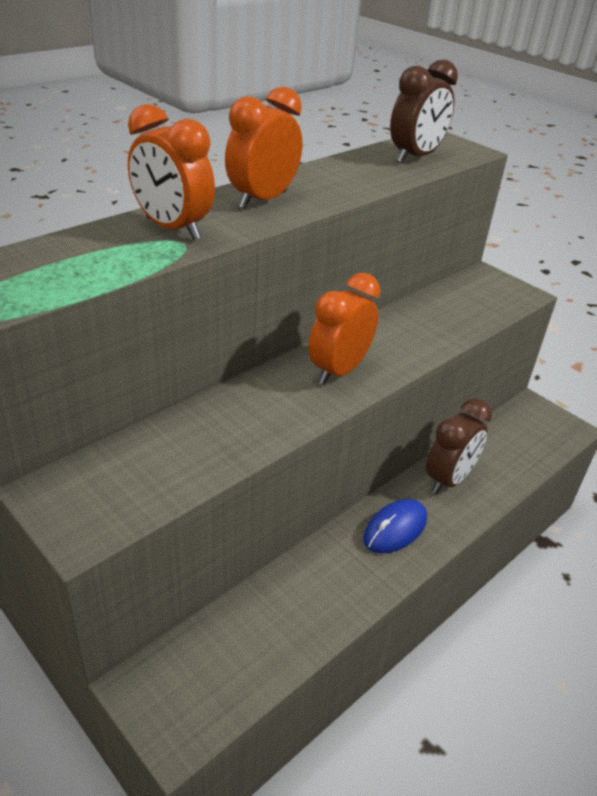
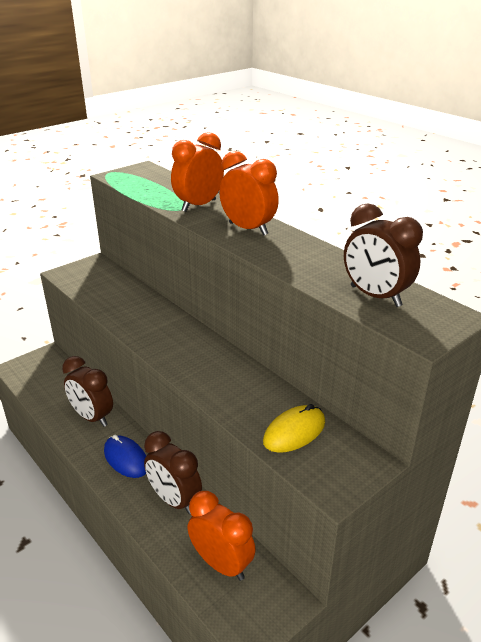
camera: 95 degrees right, 5 degrees down
(318, 579) = (92, 417): none -> brown clock
(338, 371) = (185, 349): orange clock -> orange clock (221, 563)
(463, 306) = (294, 432): none -> yellow mouse

